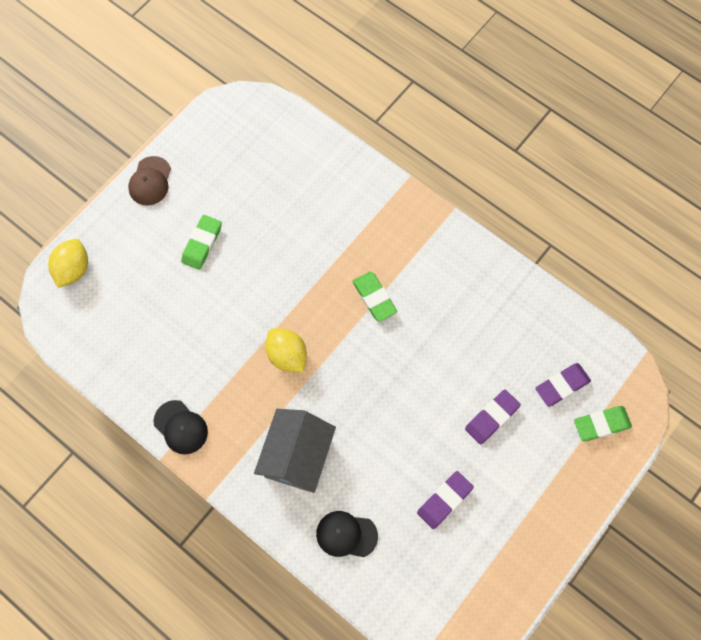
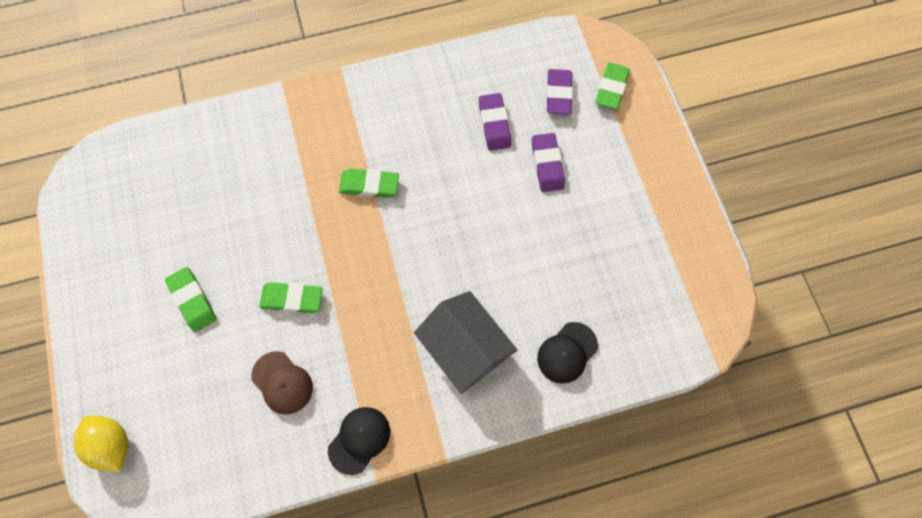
camera: 55 degrees left, 0 degrees up
(150, 181) = (85, 308): brown cap -> brown cap (282, 383)
(181, 427) = (359, 440): black cap -> black cap turned 45 degrees counterclockwise
(249, 308) = (292, 299): none -> green eraser
(287, 355) = (364, 295): yellow lemon -> none
(444, 500) = (592, 250): purple eraser -> purple eraser (494, 124)

